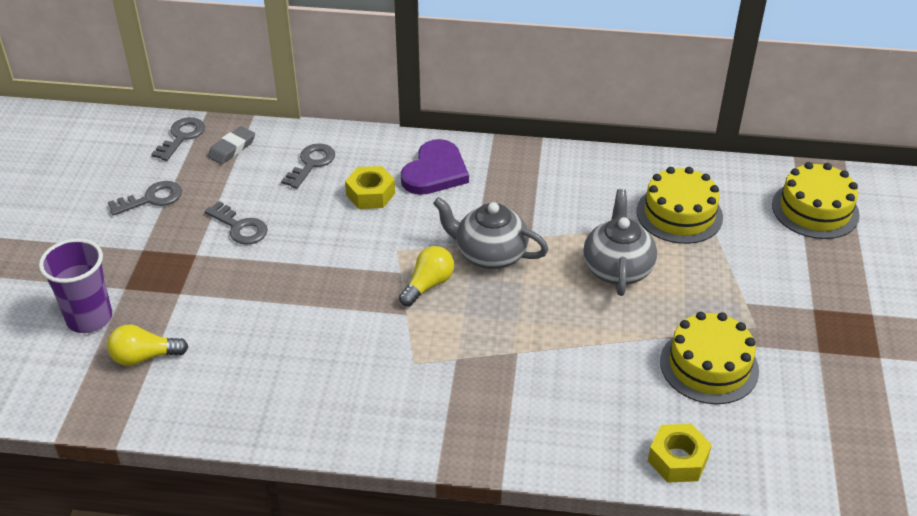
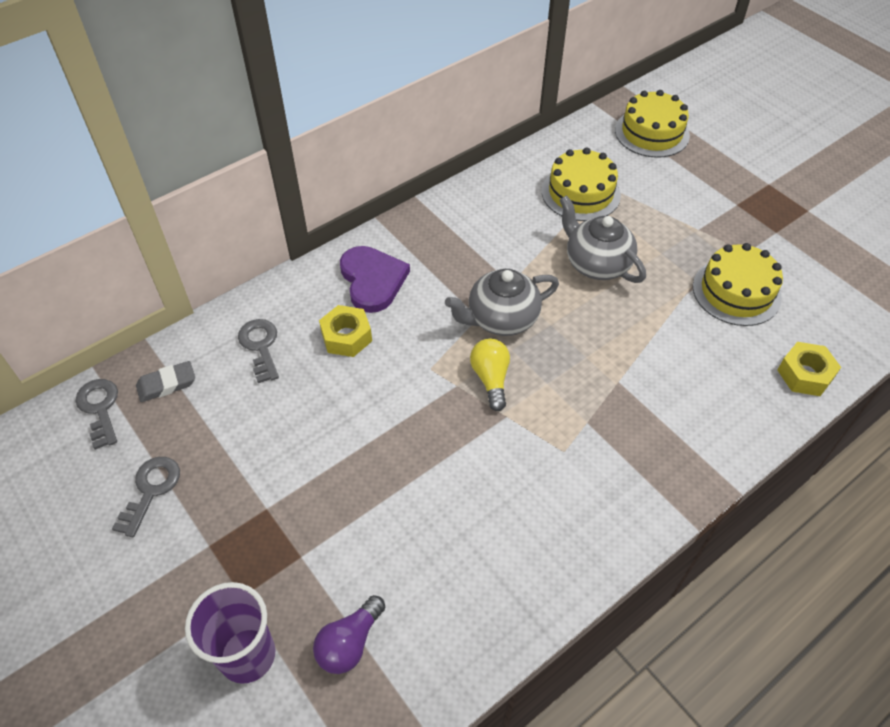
camera: 45 degrees left, 10 degrees up
(144, 357) = (349, 643): yellow light bulb -> purple light bulb
(232, 148) = (167, 384): grey eraser -> grey eraser turned 75 degrees clockwise
(240, 227) = (274, 451): grey key -> none

